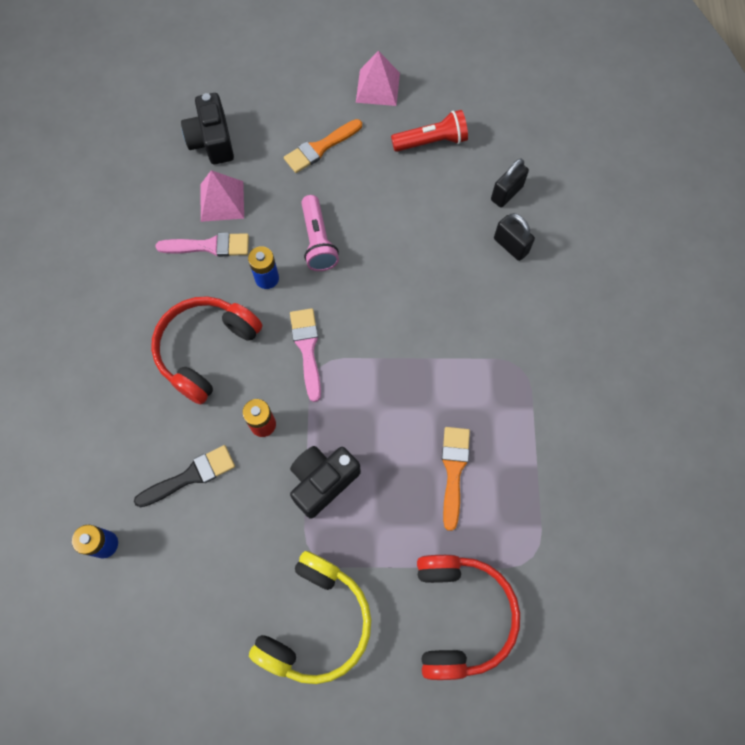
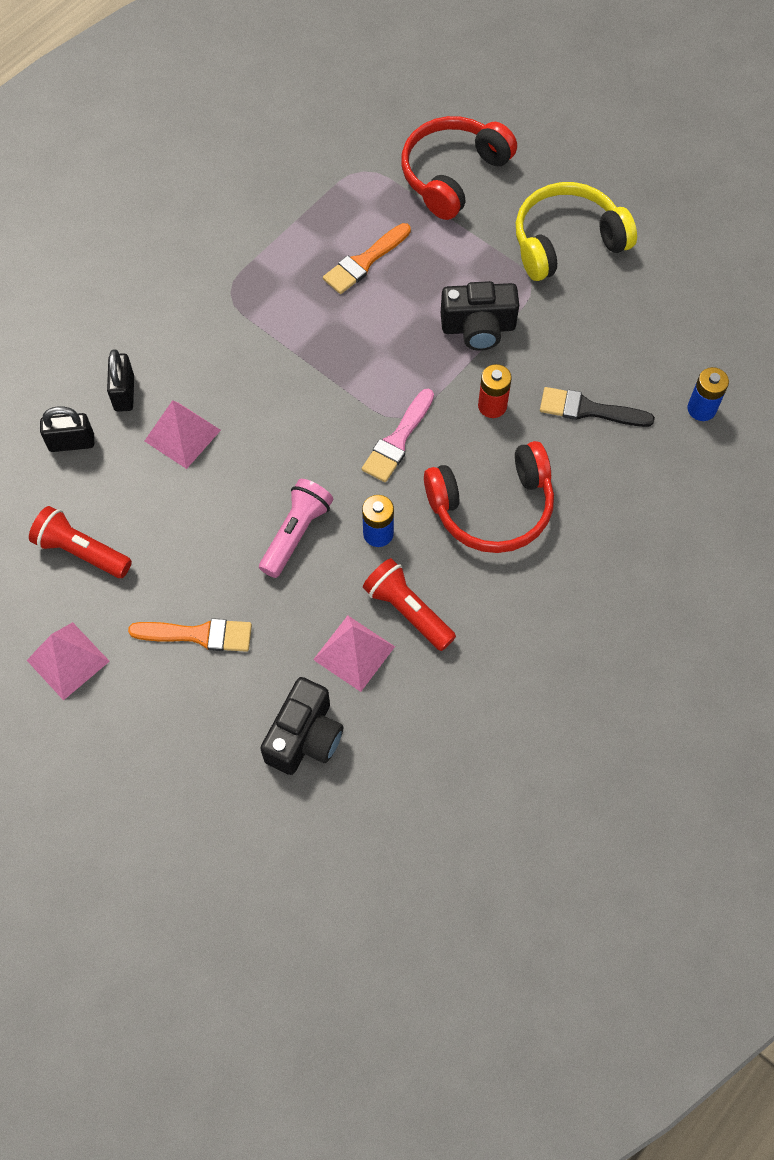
camera: 140 degrees left, 5 degrees down
(209, 246) = (407, 611): pink brush -> red flashlight
(446, 247) = (182, 435): none -> pink pyramid

